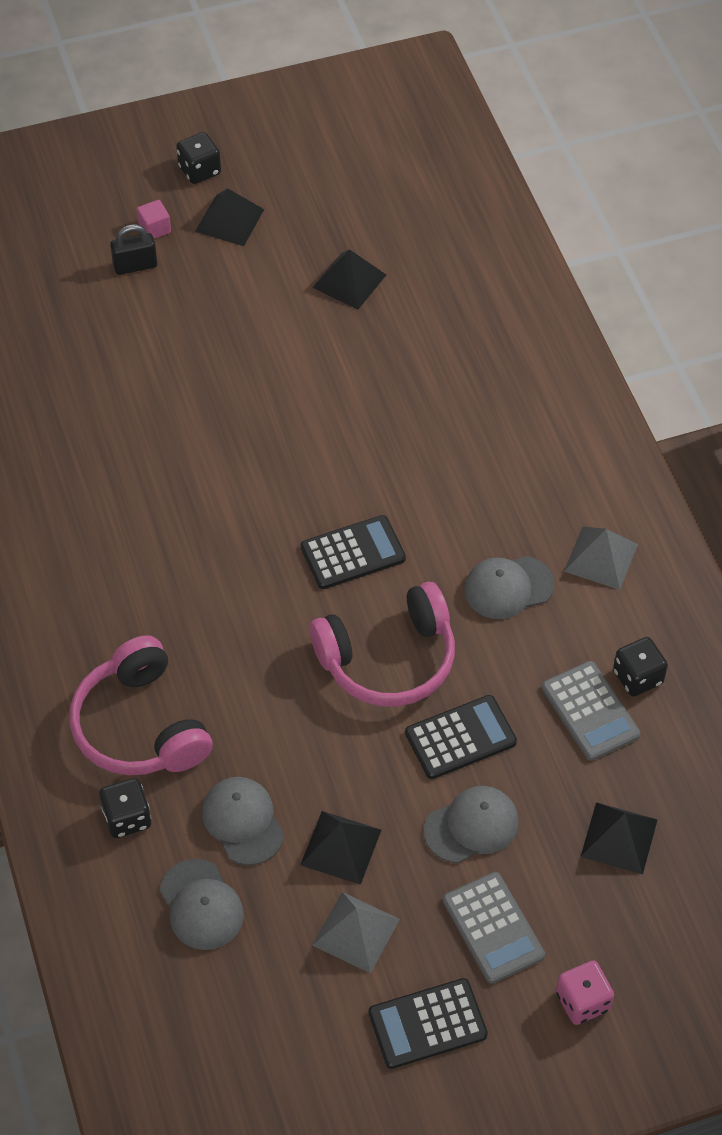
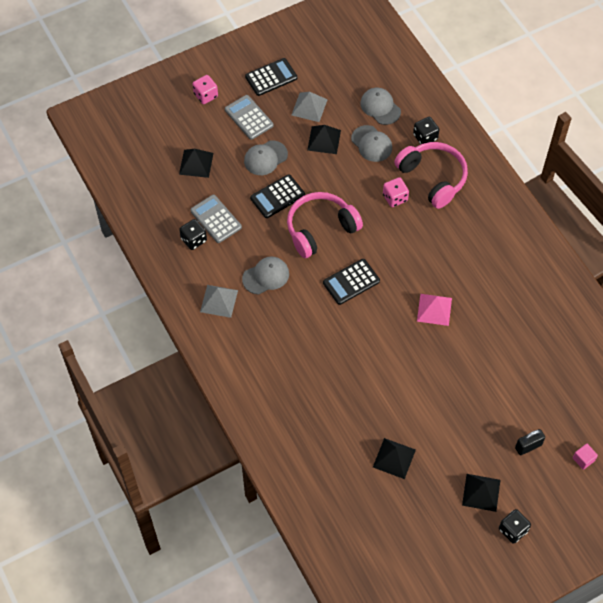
camera: 170 degrees right, 5 degrees up
(154, 228) = (526, 477): pink cube -> pink cube (583, 459)
(217, 484) = (434, 309): none -> pink pyramid
(228, 697) = (395, 198): none -> pink dice

